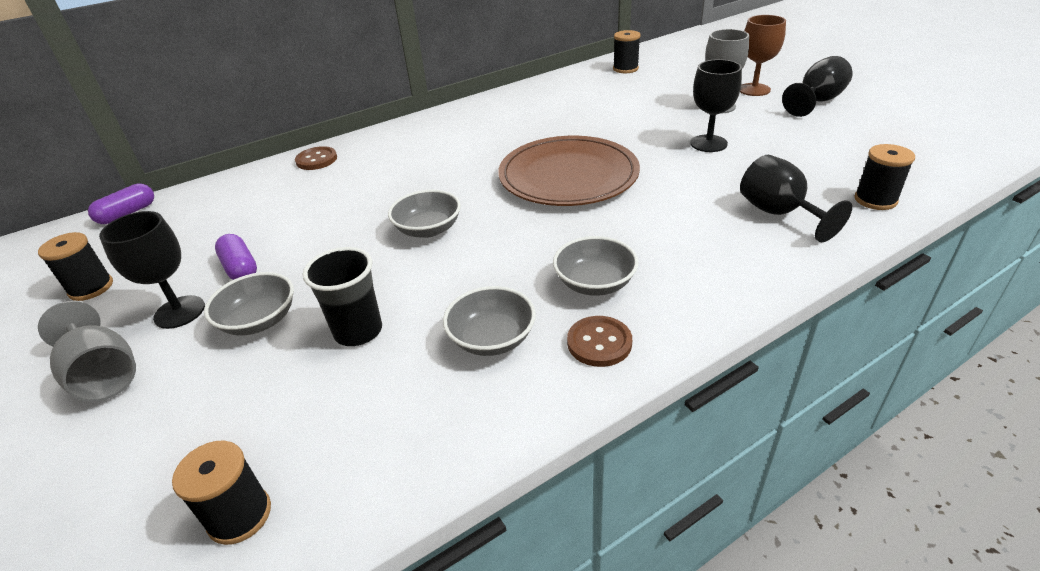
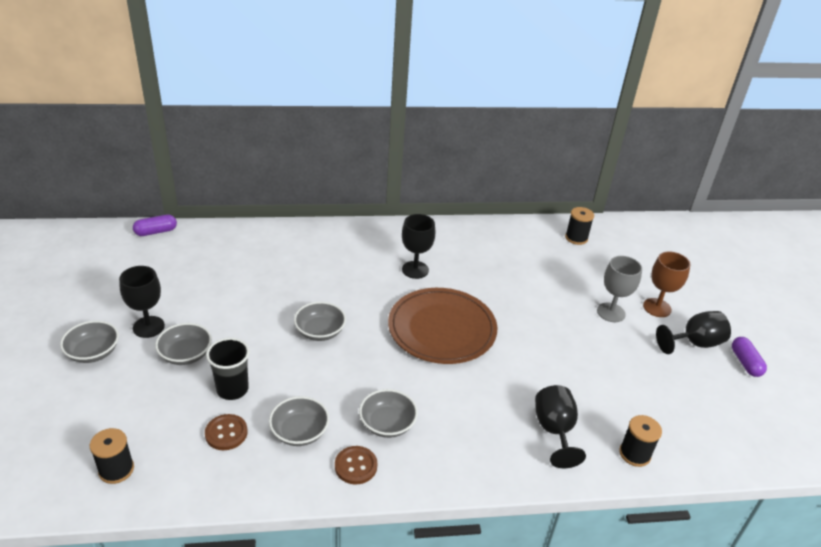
camera: 20 degrees right, 0 degrees up
(91, 288) = (112, 285): black spool -> none
(104, 375) = (93, 352): grey goblet -> grey bowl
(240, 268) = (196, 309): purple capsule -> purple capsule (745, 363)
(316, 160) = (290, 235): brown button -> brown button (226, 433)
(708, 143) = (567, 346): black goblet -> black goblet (415, 270)

